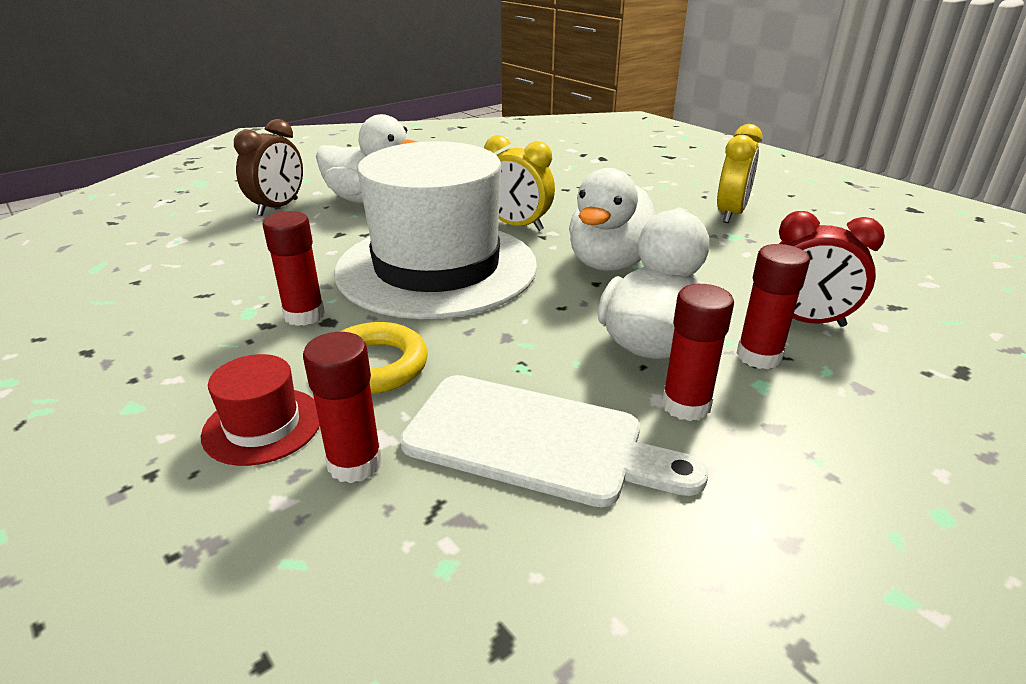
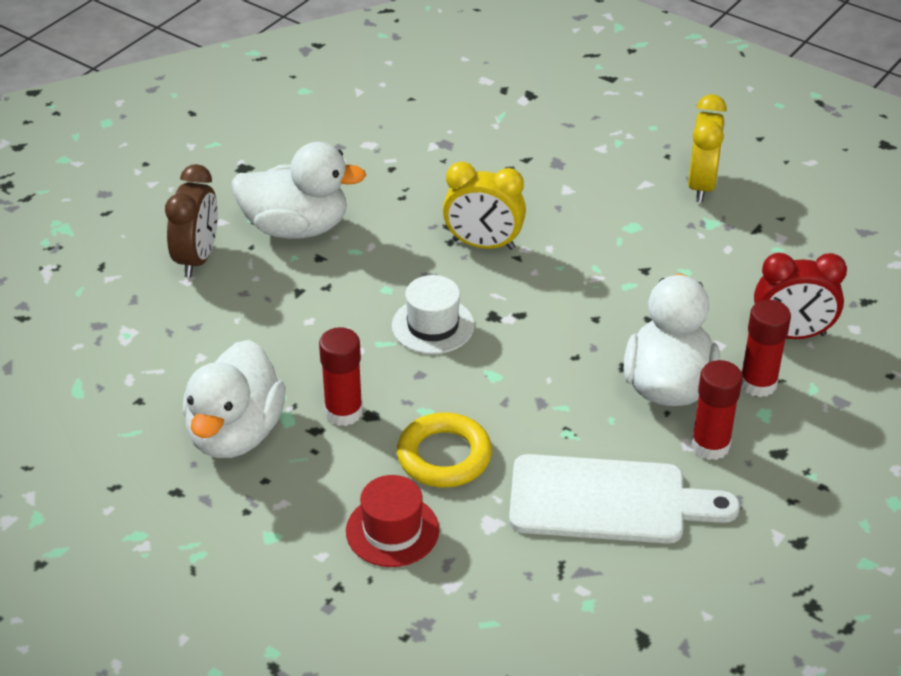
camera: 15 degrees left, 10 degrees up
(355, 463) = (485, 547): red glue stick -> none
(437, 268) = (433, 325): white hat -> white hat, size x0.40
(610, 263) = (600, 287): white duck -> white duck (235, 433)

